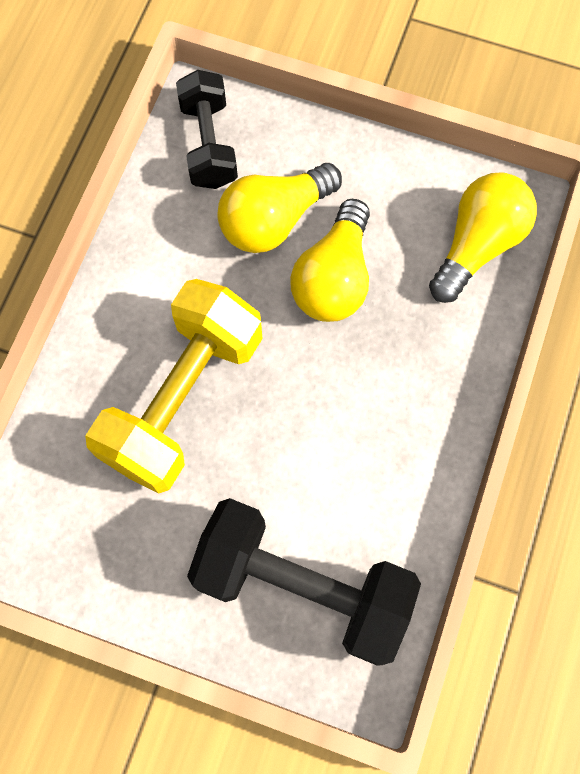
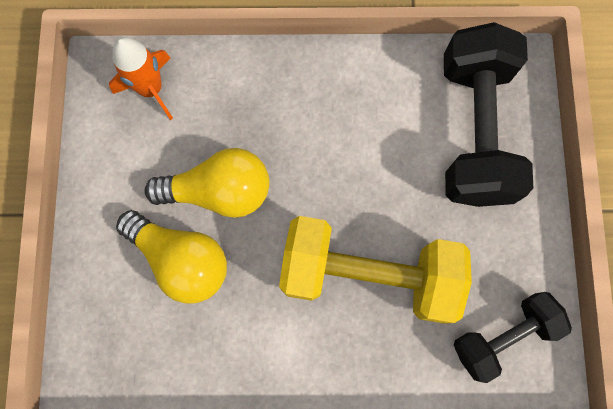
camera: 110 degrees left, 5 degrees up
(209, 144) = (123, 347): black dumbbell -> black dumbbell (503, 336)
(478, 244) = (151, 89): yellow light bulb -> orange rocket

